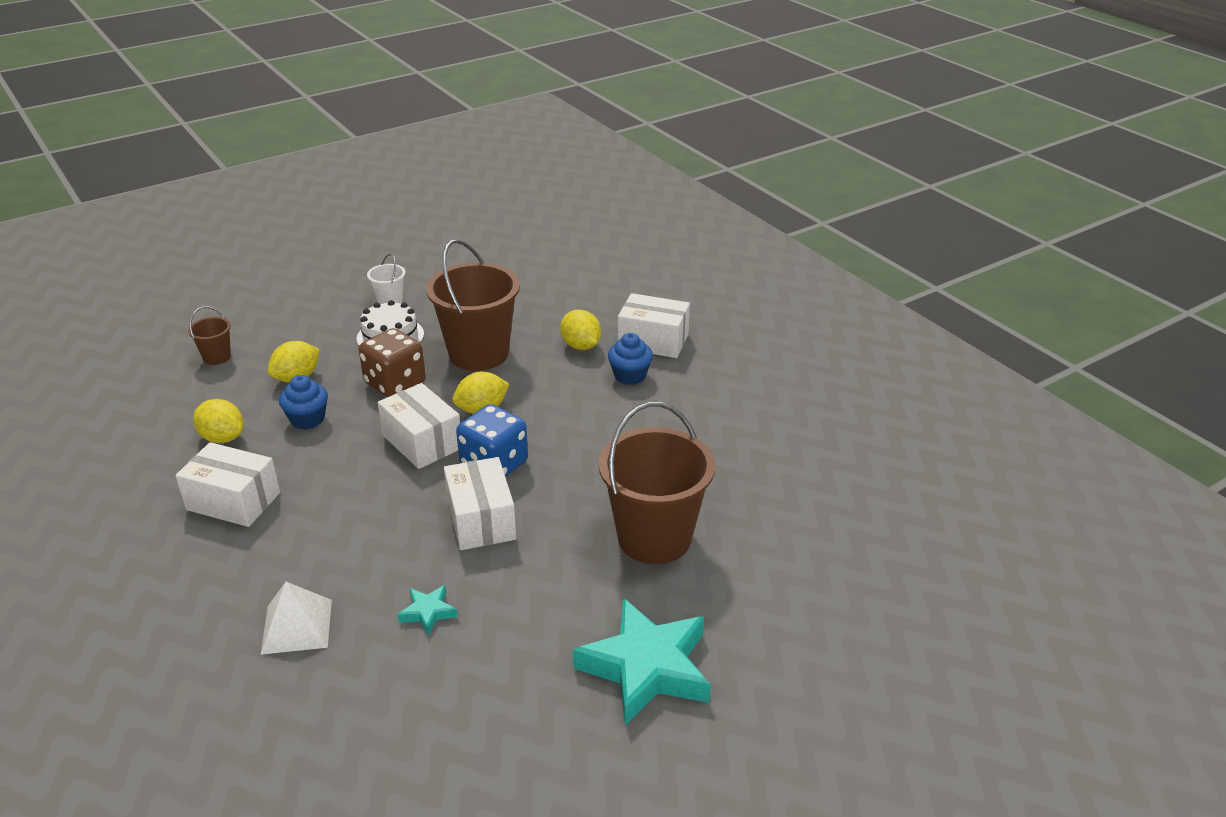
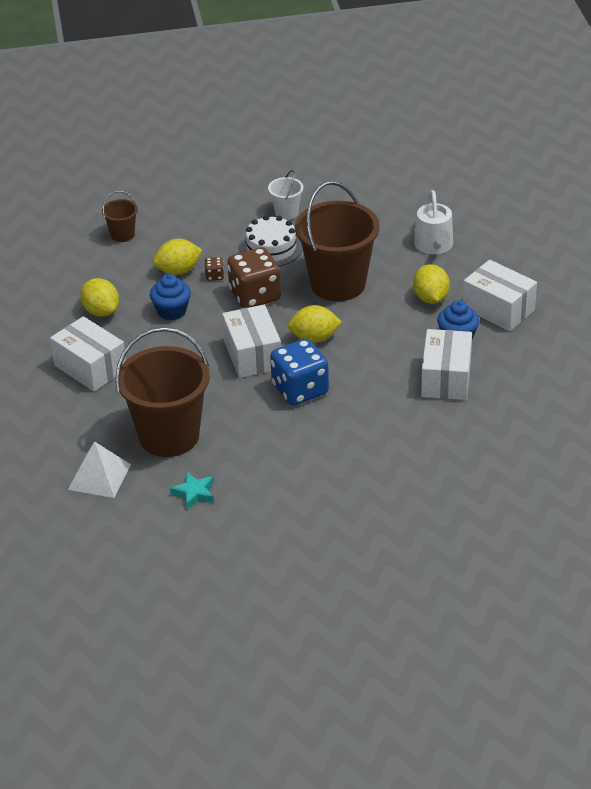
camera: 25 degrees right, 5 degrees up
(341, 374) = (214, 276): none -> brown dice
(481, 520) = (267, 433): white box -> white box (446, 378)
(556, 300) = (434, 246): none -> white watering can
(646, 667) = (330, 579): turquoise star -> none
(654, 538) = (393, 485): brown bucket -> brown bucket (169, 436)

